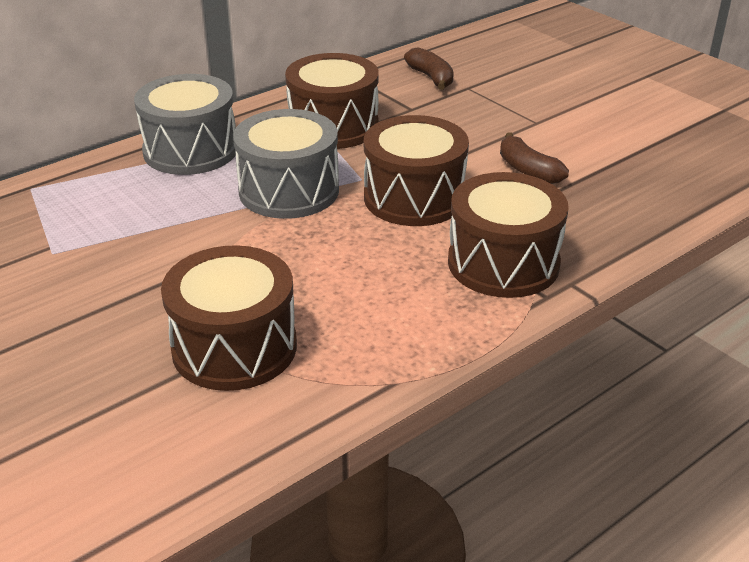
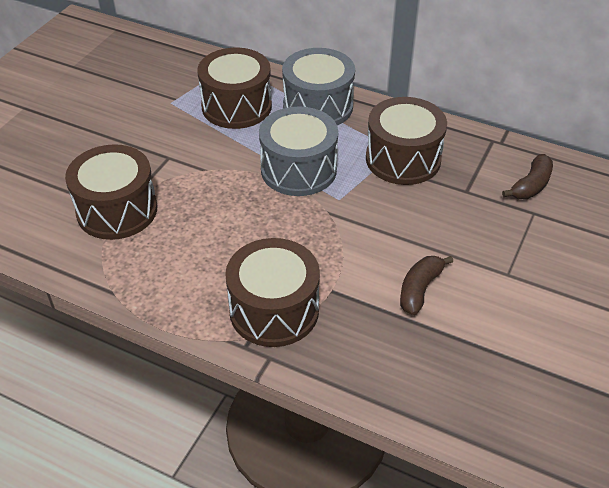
camera: 65 degrees right, 10 degrees up
(414, 198) = (331, 235): brown drum -> brown drum (236, 106)

